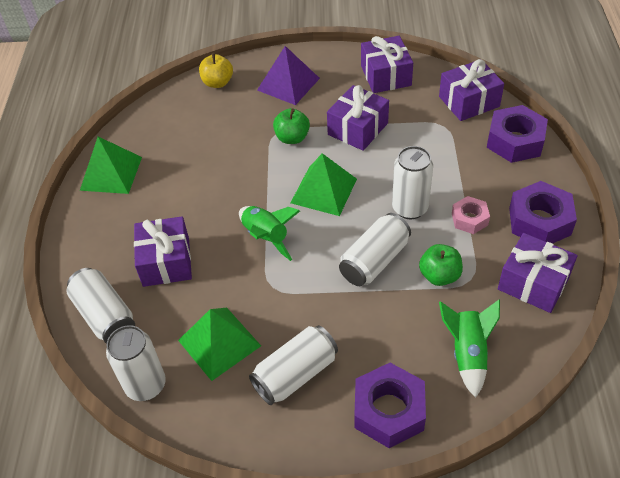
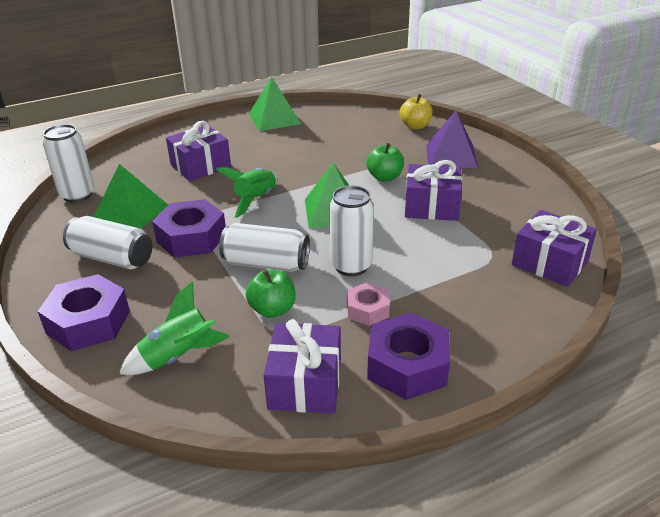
camera: 60 degrees right, 15 degrees down
(105, 315) = (135, 160): white can -> none
(385, 76) = (525, 201): purple gift -> none
(515, 141) = (522, 313): purple nut -> purple nut (191, 237)

